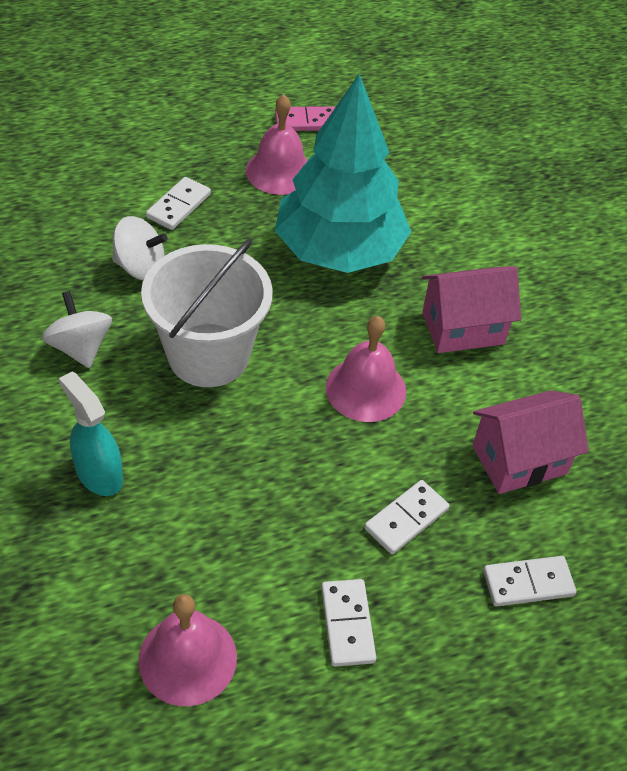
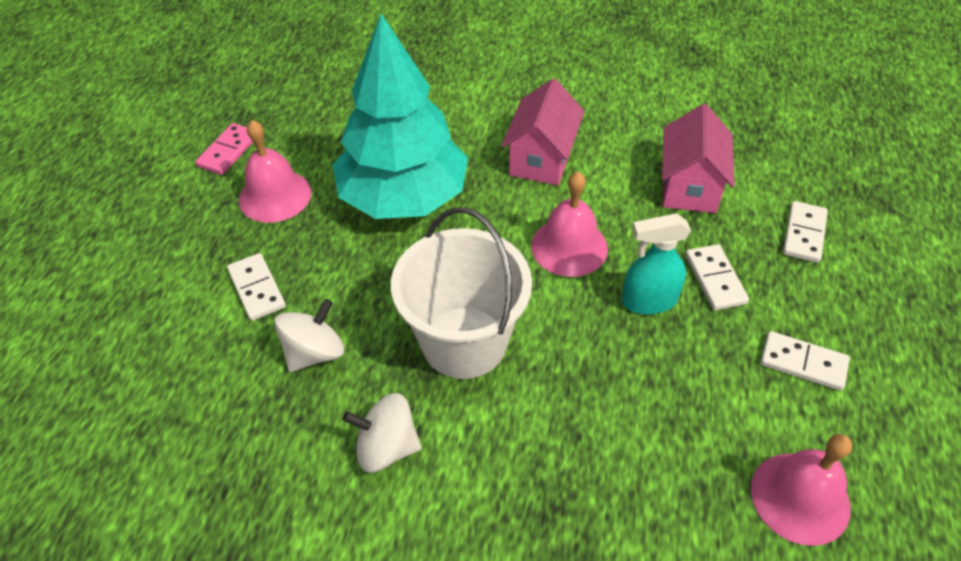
camera: 55 degrees left, 0 degrees up
(98, 474) = (559, 492): turquoise spray bottle -> turquoise spray bottle (648, 301)

